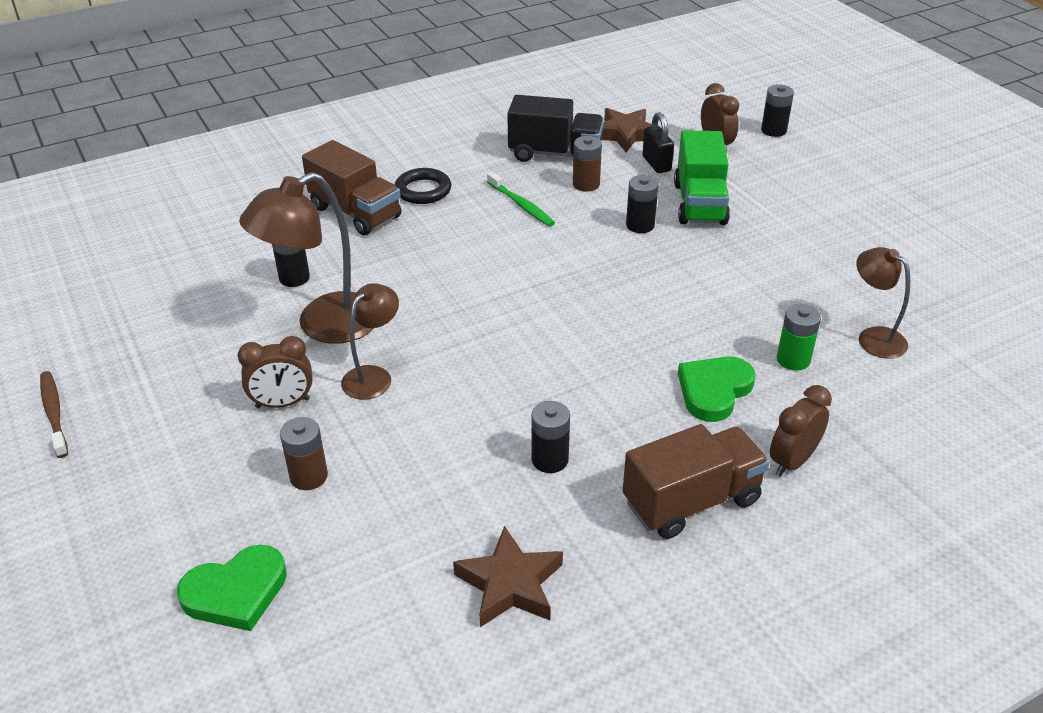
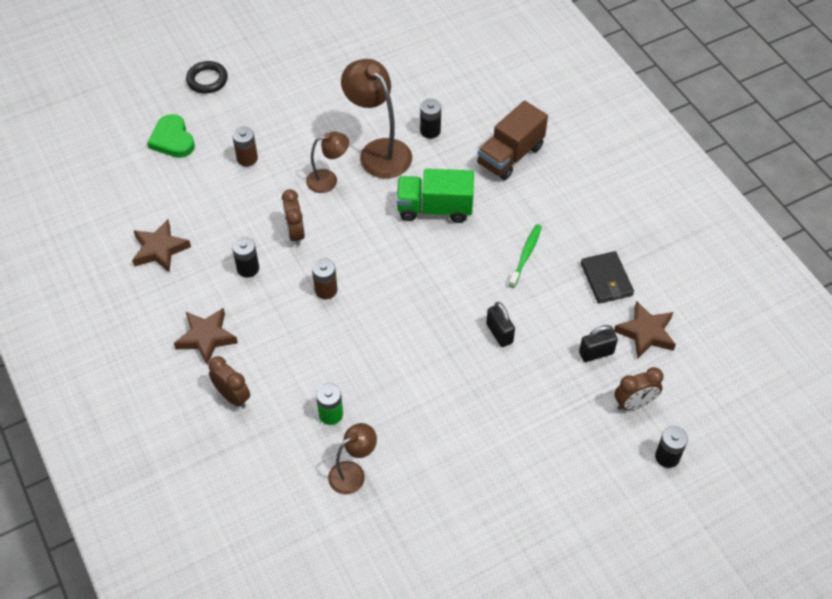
camera: 90 degrees right, 15 degrees up
(54, 413) = (307, 45): brown toothbrush -> none
(283, 403) = (307, 140): brown clock -> brown clock (295, 233)
(373, 376) = (328, 180): brown lamp -> brown lamp turned 45 degrees counterclockwise
(423, 190) = (543, 193): black ring -> black ring (207, 80)
(521, 205) = (525, 255): green toothbrush -> green toothbrush turned 150 degrees clockwise
(555, 154) = (606, 279): black truck -> black wallet
(586, 184) = (559, 299): brown battery -> brown battery (326, 290)
(640, 225) = (499, 333): black battery -> black padlock
(691, 501) = (206, 337): brown truck -> brown star
(699, 204) = (533, 379): green truck -> green truck (434, 208)
(714, 390) = (302, 361): green heart -> none

